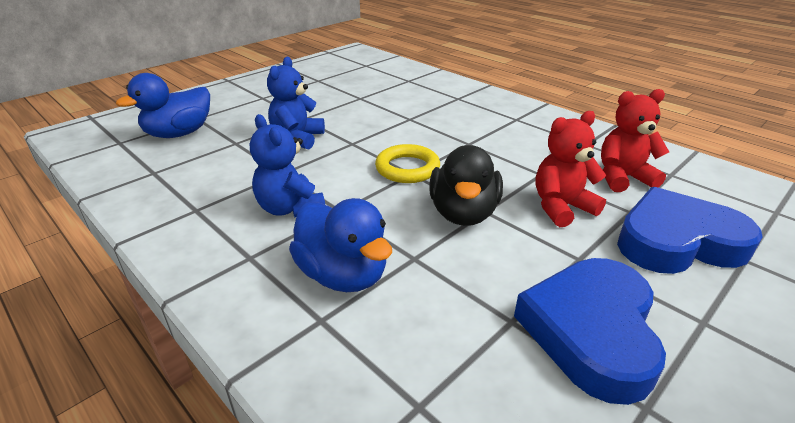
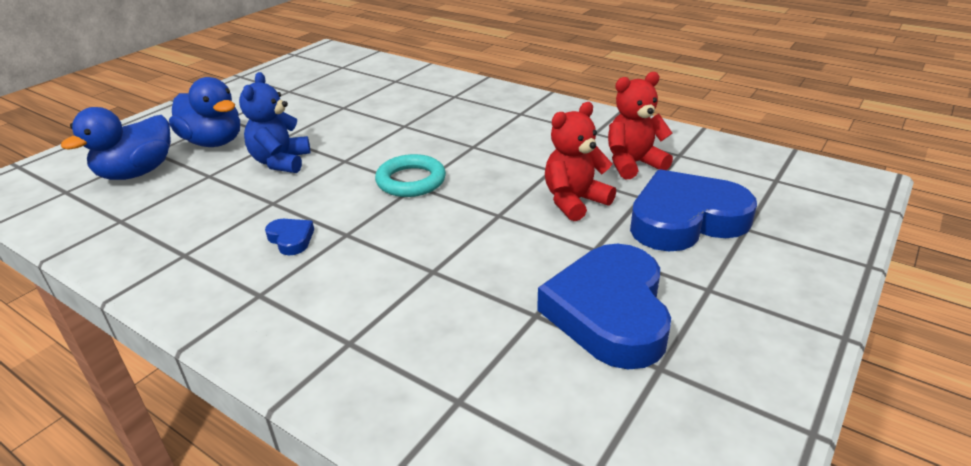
camera: 10 degrees left, 0 degrees up
(290, 208) = (291, 239): blue teddy bear -> blue heart
(343, 275) = (363, 297): blue duck -> blue duck (214, 142)
(407, 168) = (411, 181): yellow ring -> turquoise ring
(463, 213) = (477, 220): black duck -> none

